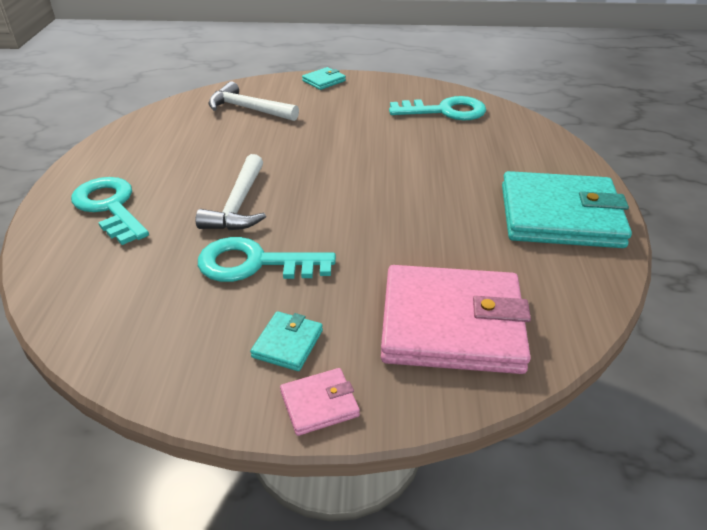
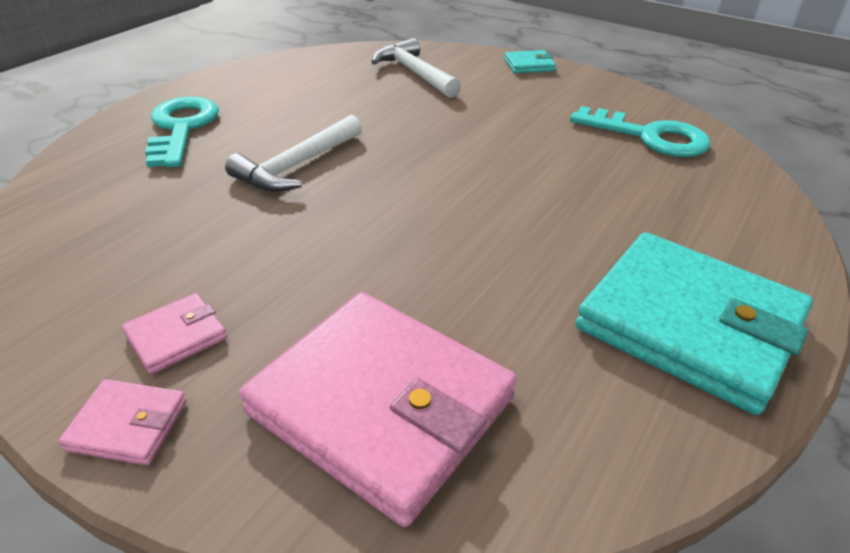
camera: 30 degrees right, 0 degrees up
(255, 263) = (244, 233): turquoise key -> none
(287, 343) = (176, 336): turquoise wallet -> pink wallet

